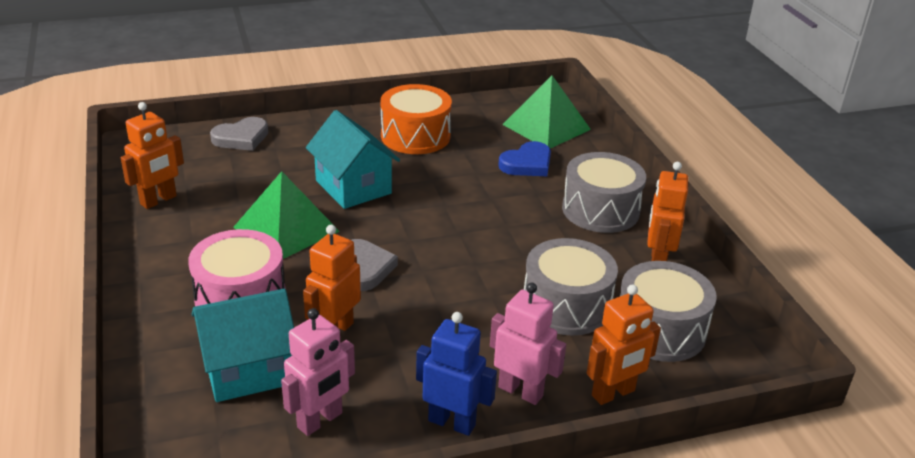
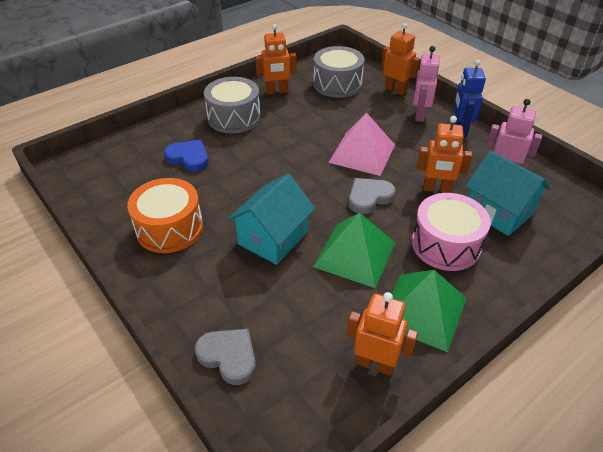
camera: 110 degrees left, 10 degrees up
(455, 293) = (362, 153): none -> pink pyramid
(546, 126) = (123, 160): green pyramid -> green pyramid (422, 311)
(566, 305) = (341, 113): grey drum -> none

